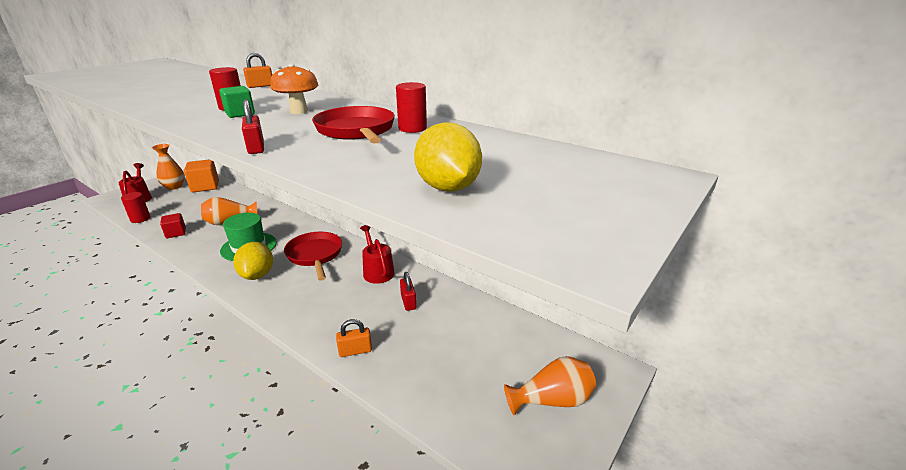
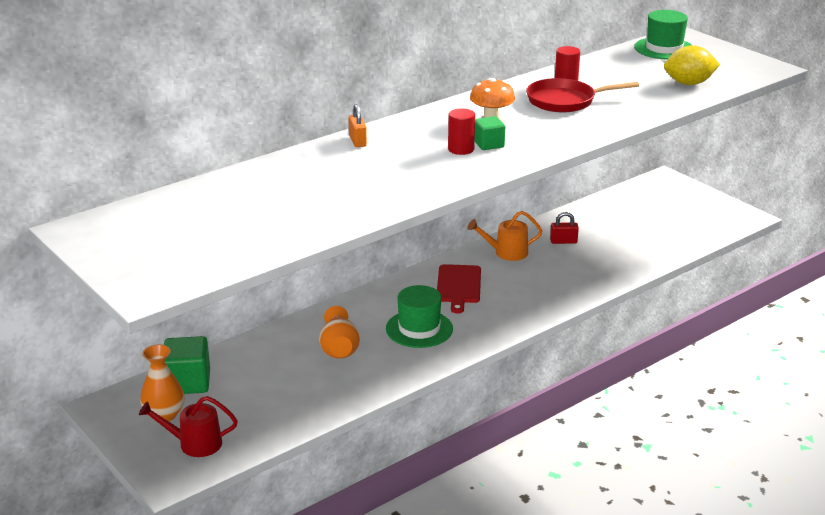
camera: 75 degrees left, 0 degrees up
(140, 219) = (285, 427): red cylinder -> none
(176, 233) = (352, 388): red cube -> none
(205, 187) = (188, 382): orange cube -> green cube
(256, 148) = (599, 133): red padlock -> none
(257, 275) = (487, 319): yellow lemon -> none
(315, 255) = (458, 286): red pan -> red cutting board
(355, 351) = (623, 269): orange padlock -> none
(377, 271) = (506, 252): red watering can -> orange watering can
(552, 400) = (687, 203): orange vase -> none
(586, 167) = (664, 48): none -> green hat

